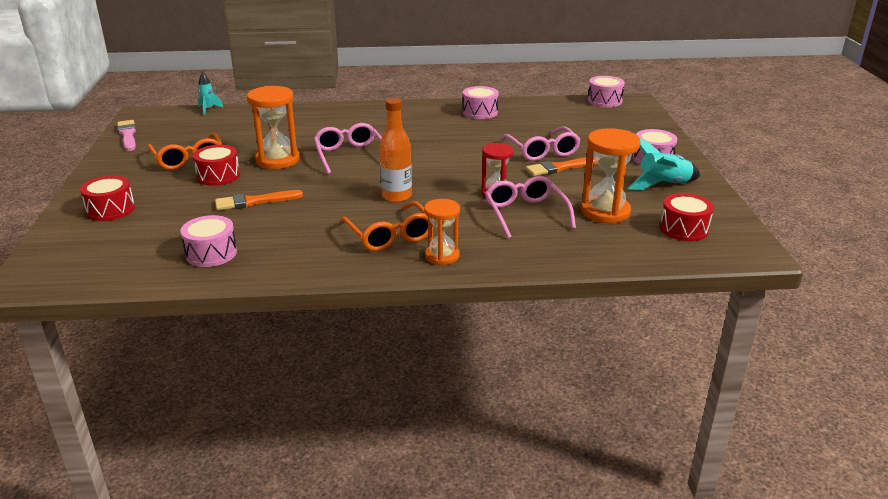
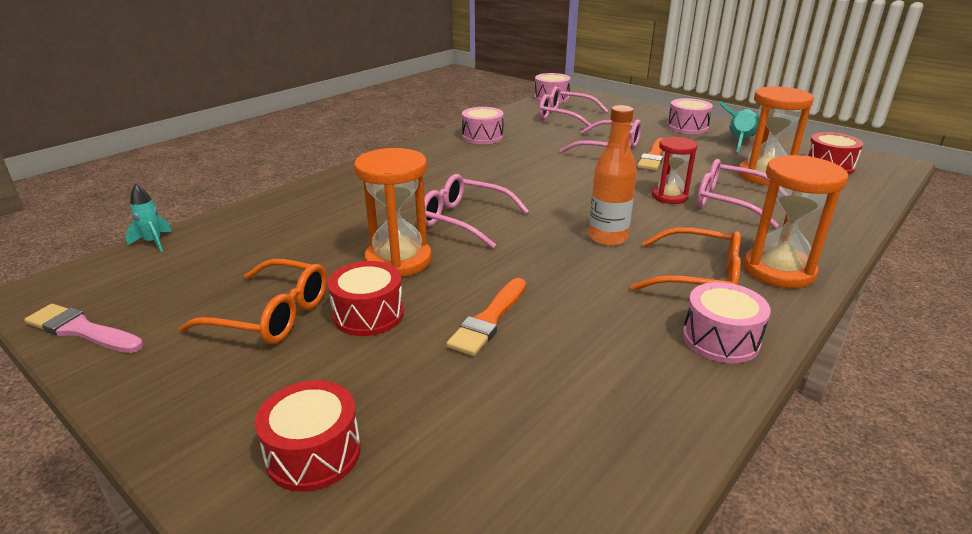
camera: 45 degrees left, 0 degrees up
(211, 253) = (600, 414): pink drum -> pink drum (720, 339)
(442, 256) = (778, 270): orange hourglass -> orange hourglass, size x1.56
(576, 118) = (565, 117): none -> pink glasses

